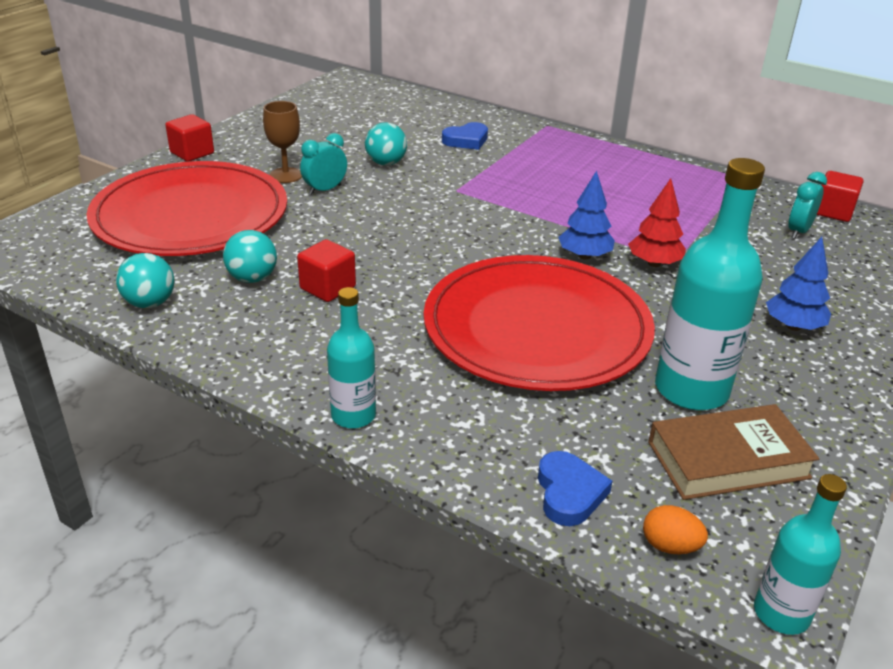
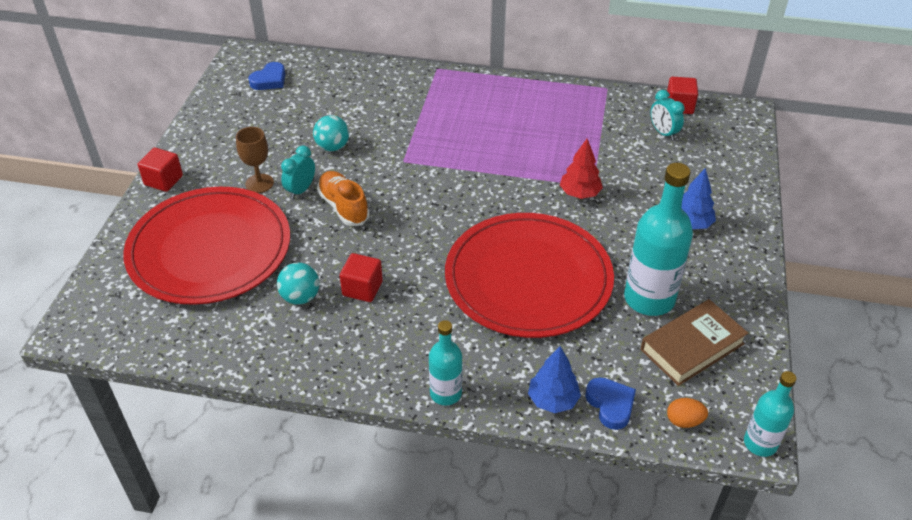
camera: 20 degrees left, 10 degrees up
(150, 303) = (237, 345): turquoise ball -> none
(360, 213) = (343, 207): none -> orange shoe
(466, 140) = (382, 103): blue heart -> blue heart (269, 80)
(584, 256) = (529, 201): blue tree -> blue tree (553, 400)
(798, 231) = (663, 133): turquoise clock -> turquoise clock turned 45 degrees counterclockwise

